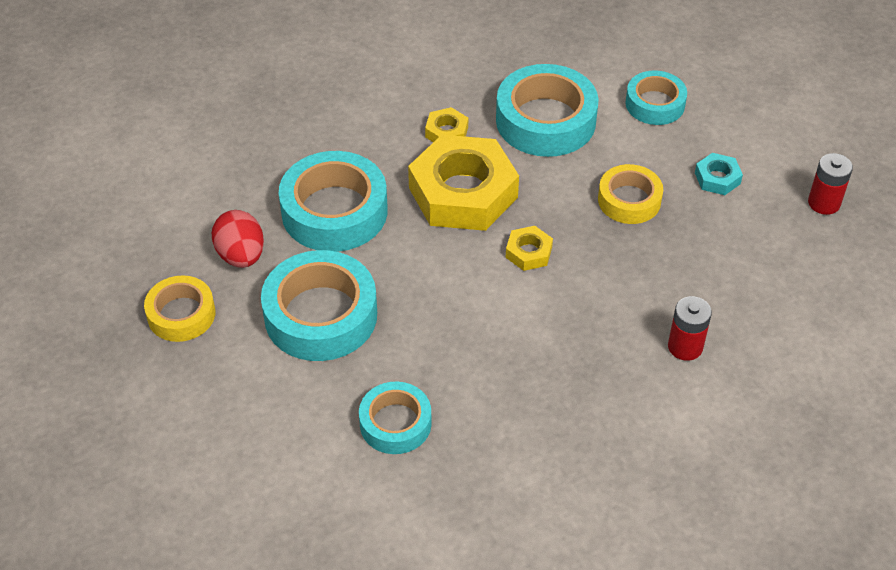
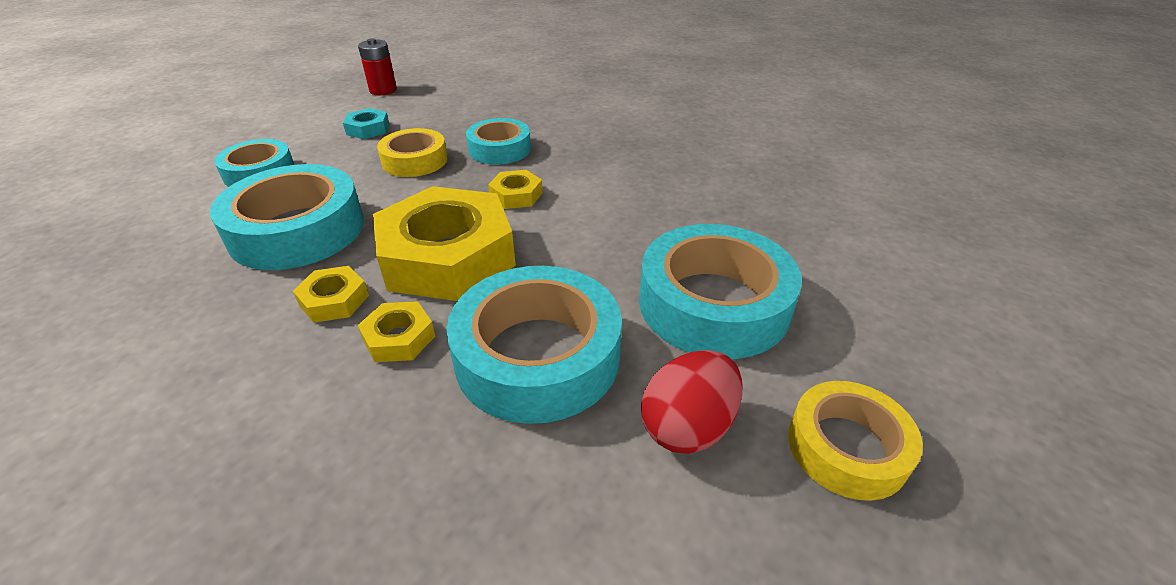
camera: 115 degrees left, 10 degrees down
(390, 155) = (399, 338): none -> yellow nut
(395, 423) = (782, 213): turquoise tape -> turquoise tape (499, 149)
(685, 347) = (570, 114): red battery -> none

